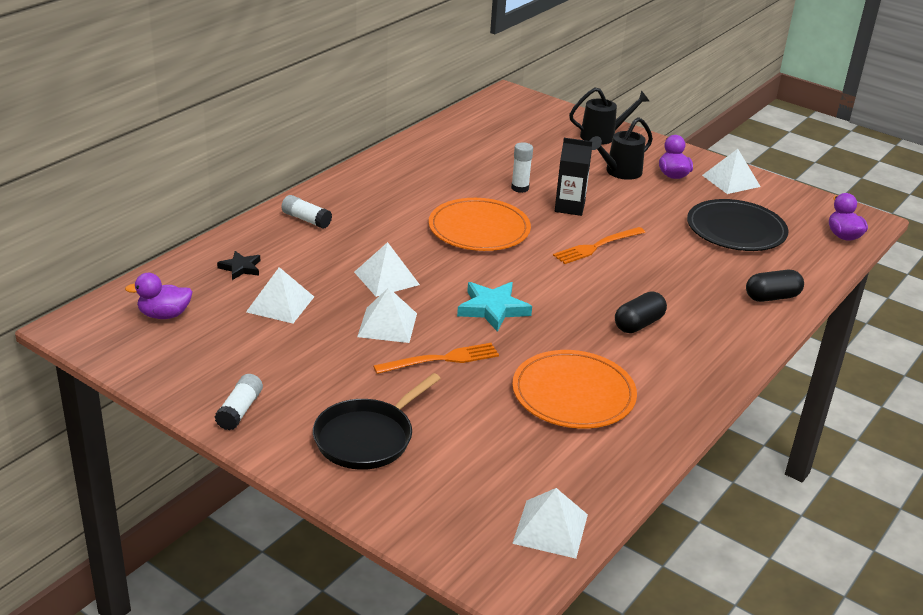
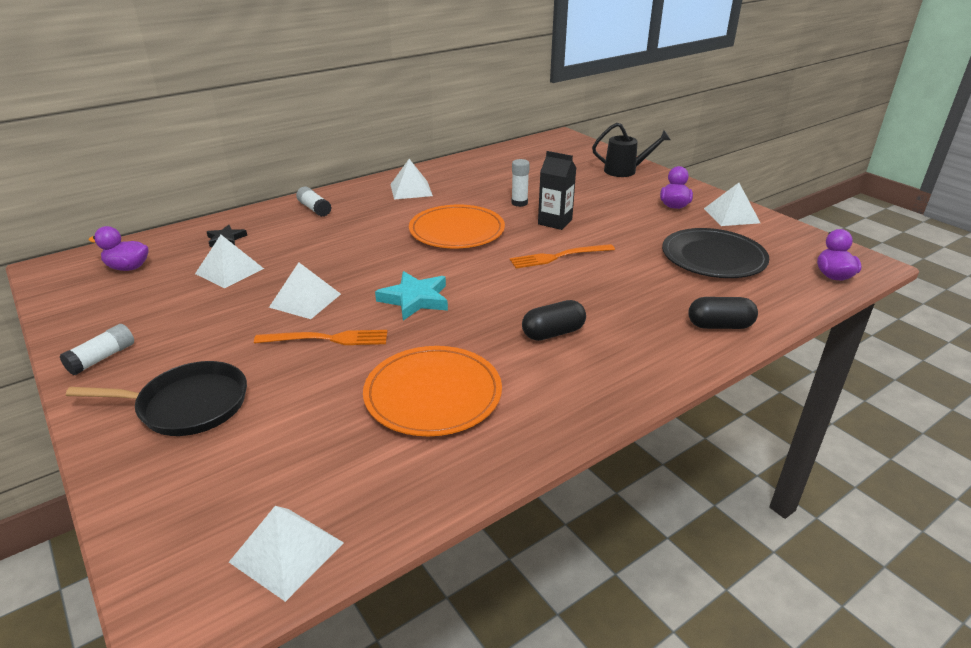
camera: 20 degrees right, 0 degrees up
(367, 438) = (188, 405): black pan -> black pan turned 150 degrees counterclockwise
(386, 278) = (340, 261): white pyramid -> white pyramid (411, 190)
(619, 172) = (622, 199): black watering can -> none

